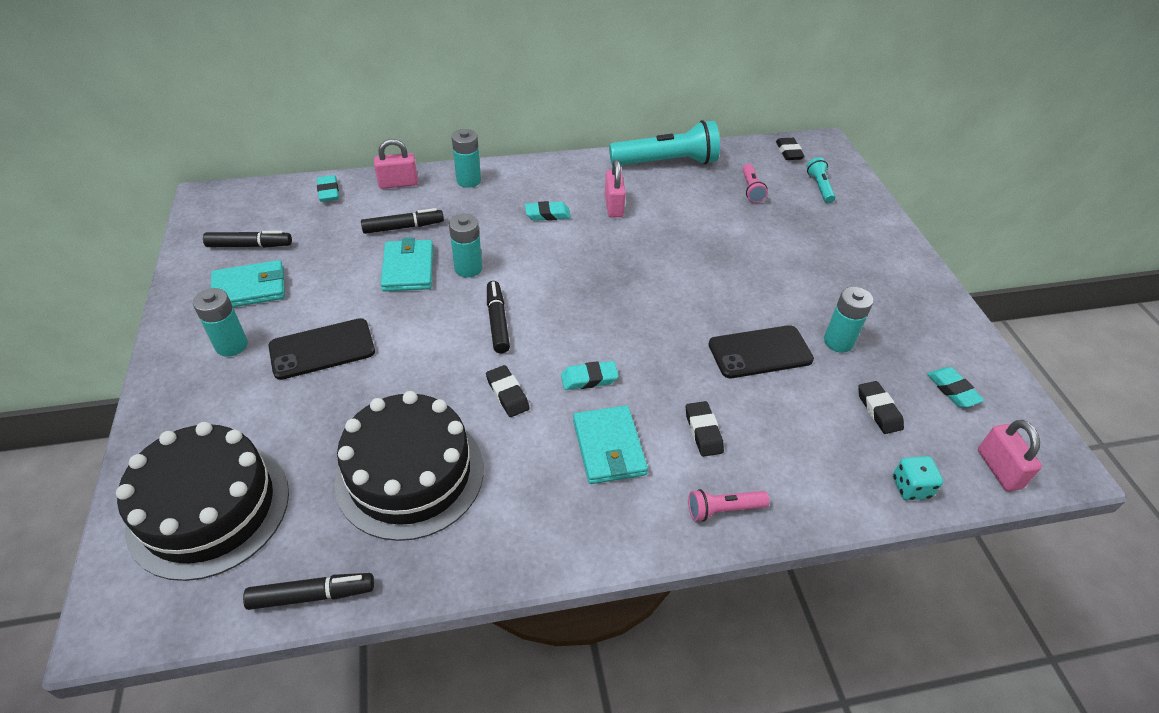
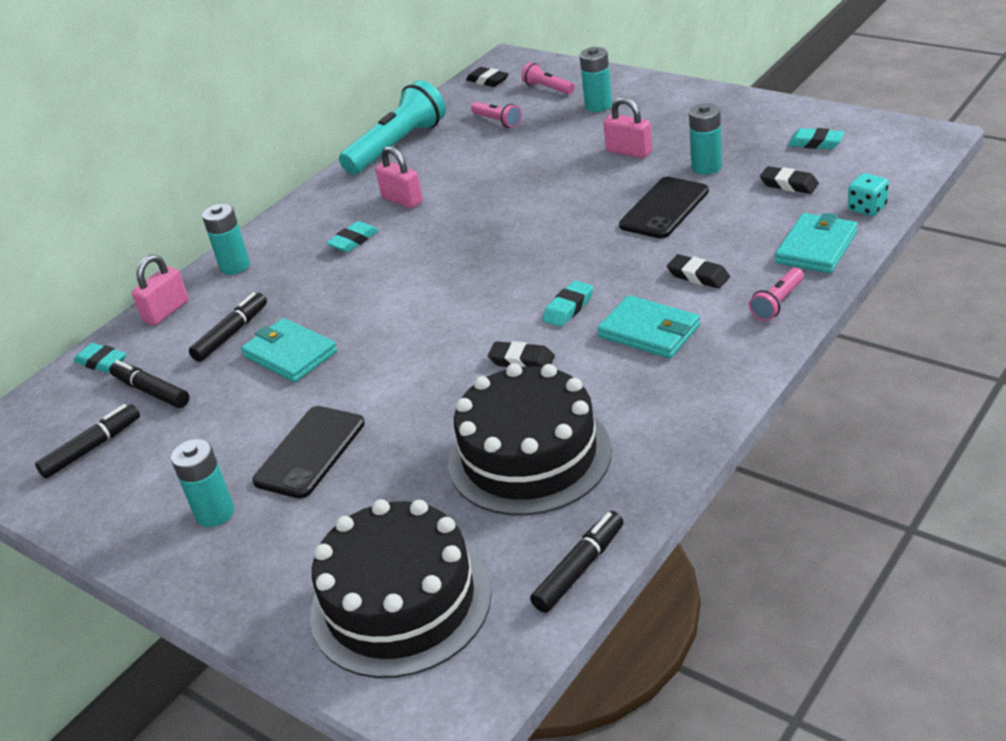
camera: 35 degrees left, 10 degrees down
(250, 288) = (154, 471): turquoise wallet -> turquoise wallet (816, 247)
(468, 268) = (346, 317): turquoise battery -> turquoise battery (598, 106)
(497, 322) = (435, 329): black marker -> black marker (151, 391)
(819, 187) = (548, 88): turquoise flashlight -> pink flashlight
(999, 469) = (900, 163): pink padlock -> pink padlock (629, 152)

